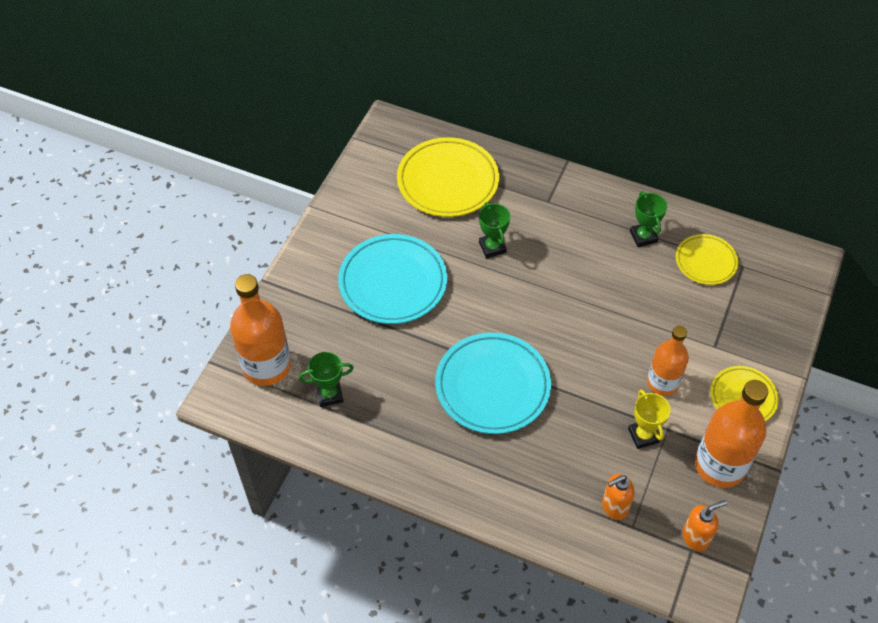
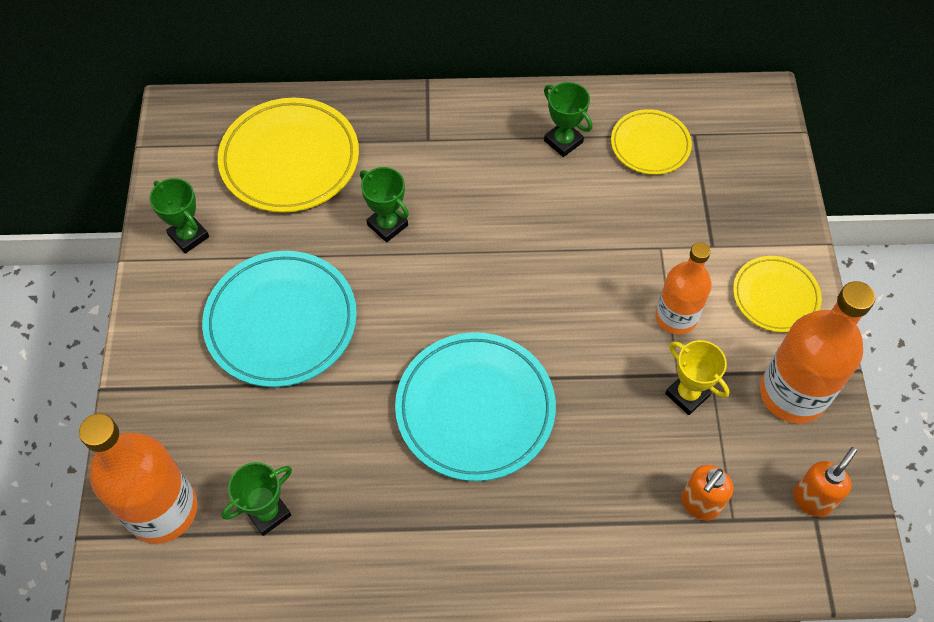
camera: 25 degrees left, 5 degrees up
(359, 206) = (188, 236): none -> green trophy

